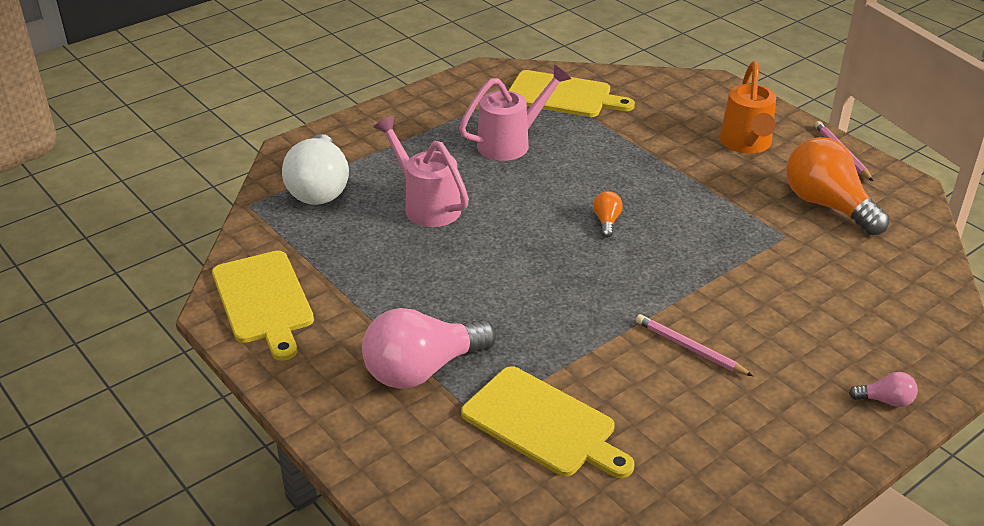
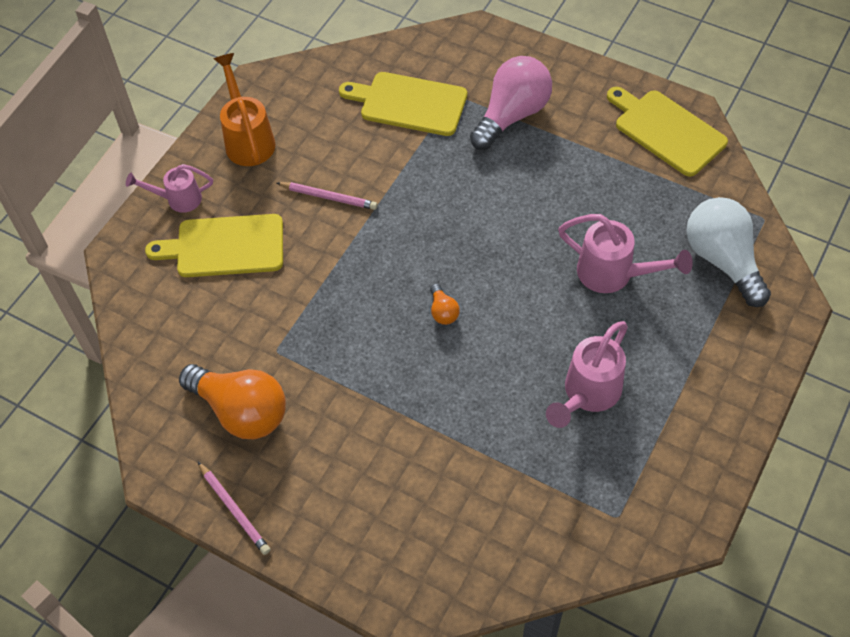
camera: 160 degrees right, 20 degrees up
(563, 95) = (576, 506): yellow cutting board -> yellow cutting board (225, 246)
(746, 145) = (341, 486): orange watering can -> orange watering can (247, 138)
(885, 400) = (178, 199): pink light bulb -> pink watering can

